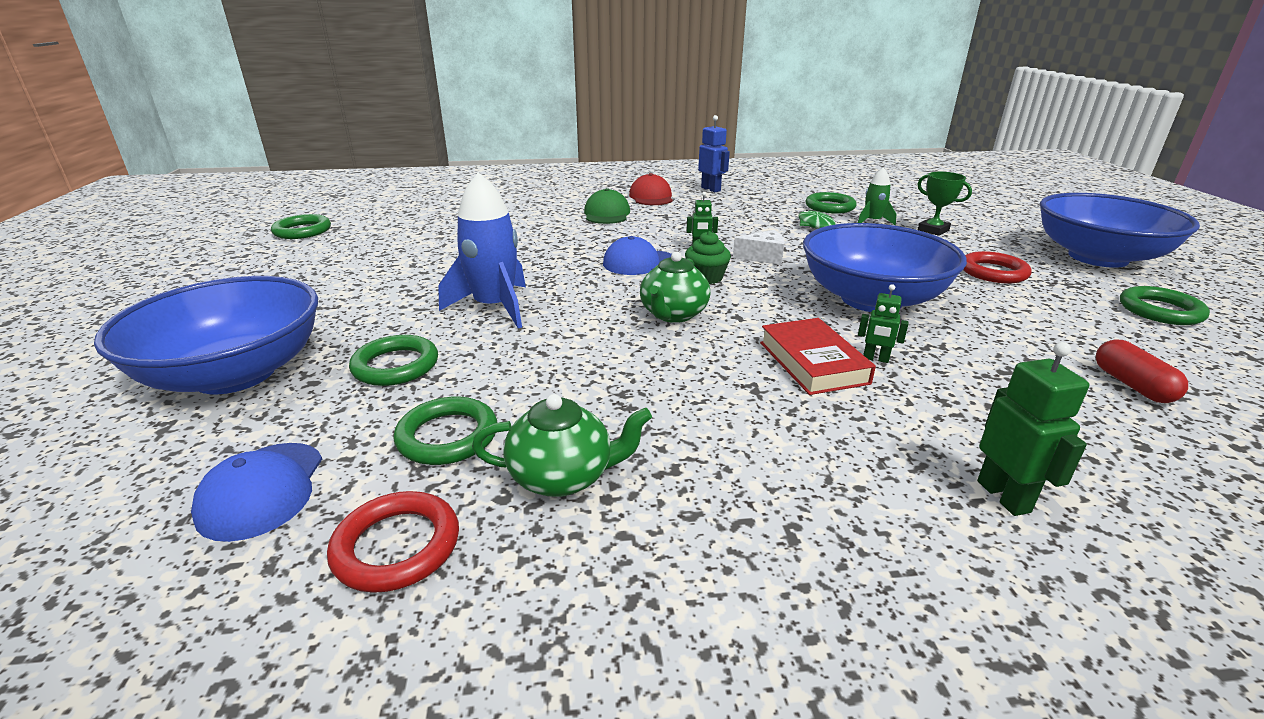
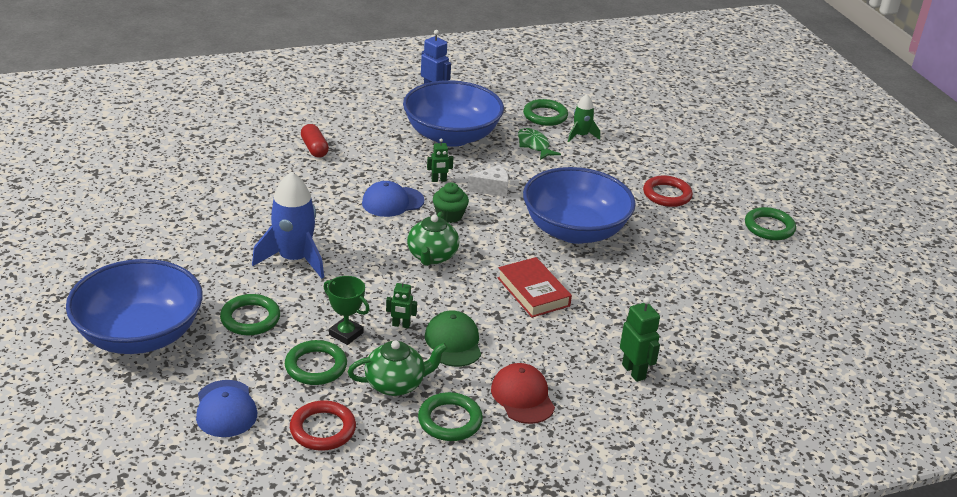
camera: 15 degrees left, 5 degrees up
(302, 231) = (65, 179): green ring -> green ring (450, 420)
(607, 214) = (344, 137): green cap -> green cap (453, 342)
(651, 197) = (379, 108): red cap -> red cap (522, 397)
(875, 359) = (574, 285): green robot -> green robot (401, 325)
(933, 230) = (630, 145): green trophy -> green trophy (346, 334)
(1098, 257) = (748, 172): blue bowl -> blue bowl (451, 136)
(1132, 385) = (726, 293): red capsule -> red capsule (314, 149)

